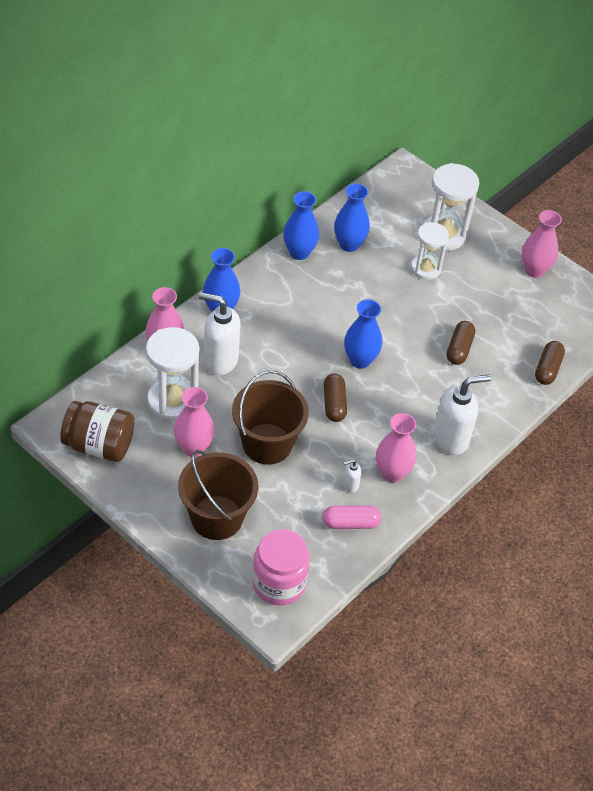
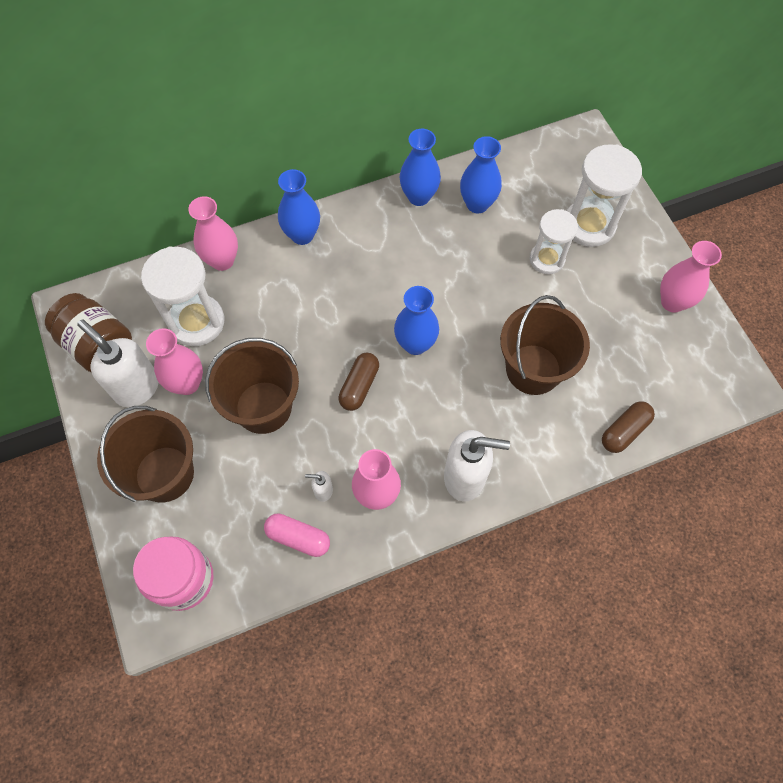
camera: 30 degrees right, 15 degrees up
(220, 360) = (269, 293): white soap dispenser -> white soap dispenser (136, 387)
(459, 349) = (533, 369): brown capsule -> brown bucket

